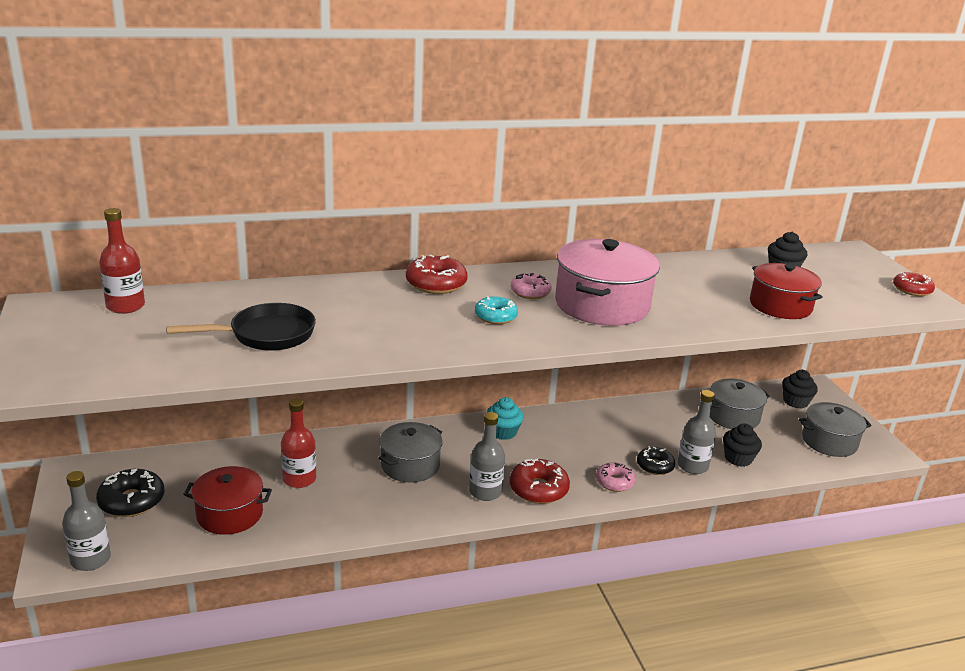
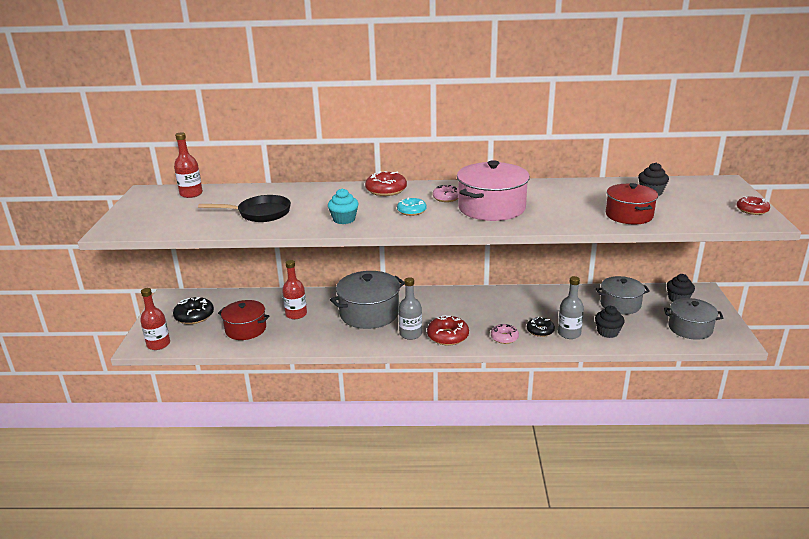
camera: 20 degrees right, 0 degrees up
(91, 559) = (158, 344): grey bottle -> red bottle
(410, 465) = (369, 313): grey pot -> grey pot, size x1.51
(503, 432) = (442, 299): turquoise cupcake -> turquoise cupcake (344, 219)

